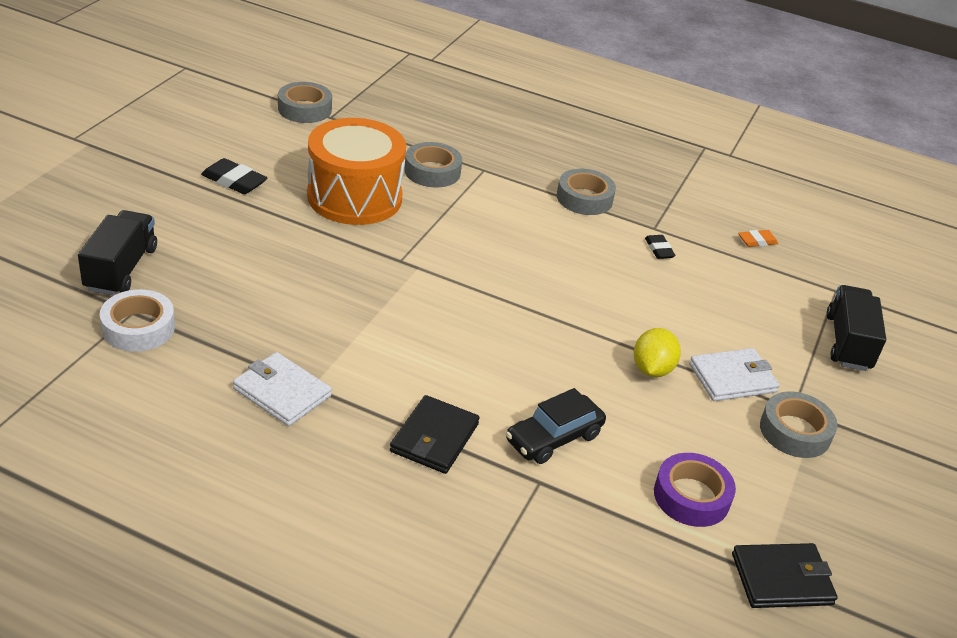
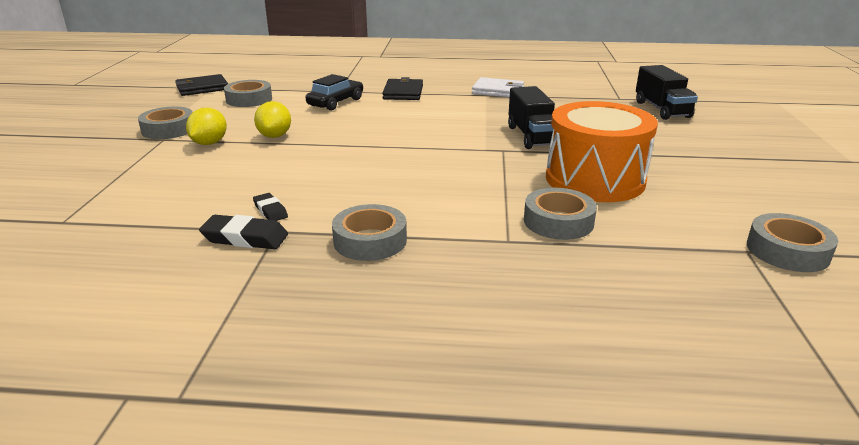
camera: 165 degrees right, 10 degrees down
(138, 328) = (604, 94): white tape -> none
(234, 181) = (701, 165): black eraser -> black eraser (245, 238)
(691, 496) = (249, 99): purple tape -> grey tape
(732, 378) = (209, 143): white wallet -> yellow lemon
(757, 241) = (140, 249): orange eraser -> none
(848, 342) = (83, 182): black truck -> black truck (532, 136)

